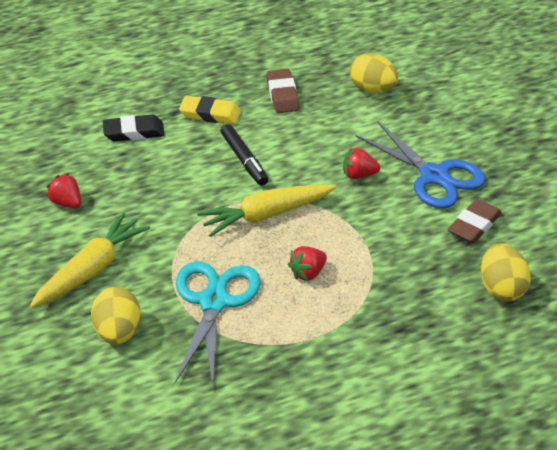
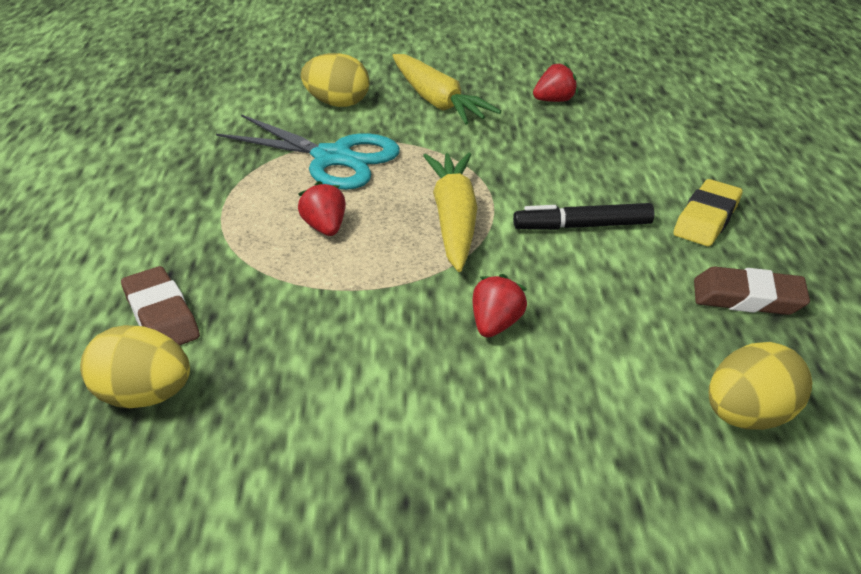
camera: 110 degrees right, 5 degrees down
(134, 132) = (678, 155): black eraser -> none
(434, 176) = (448, 414): blue scissors -> none
(474, 225) = (295, 419): brown eraser -> brown eraser (161, 315)

